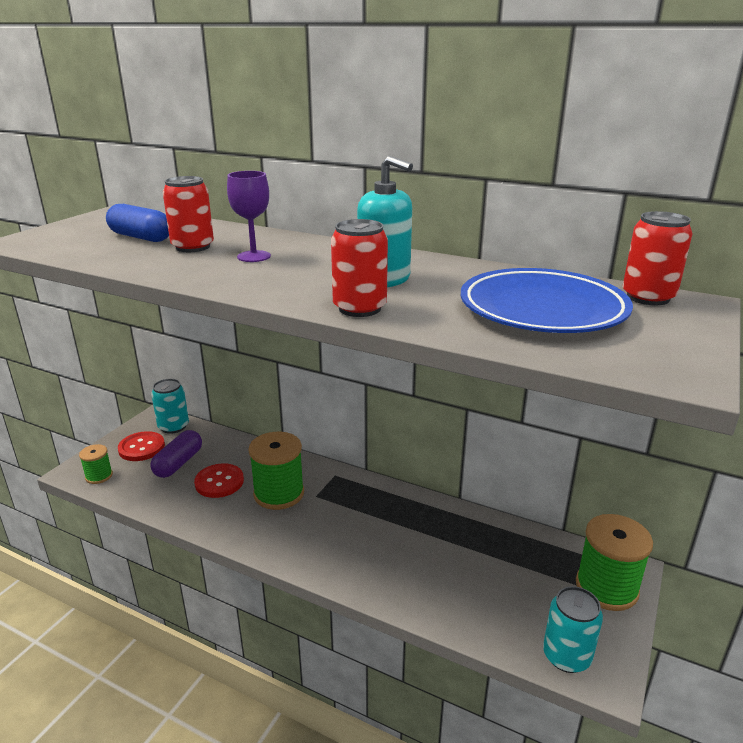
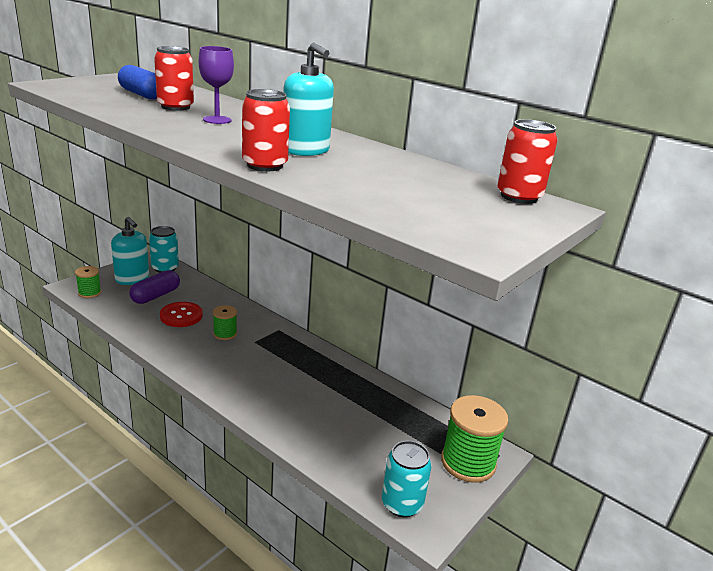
camera: 10 degrees right, 0 degrees up
(141, 448) = (132, 279): red button -> turquoise soap dispenser
(279, 493) = (225, 334): green spool -> green spool, size x0.53
(542, 309) = (415, 190): blue plate -> none

